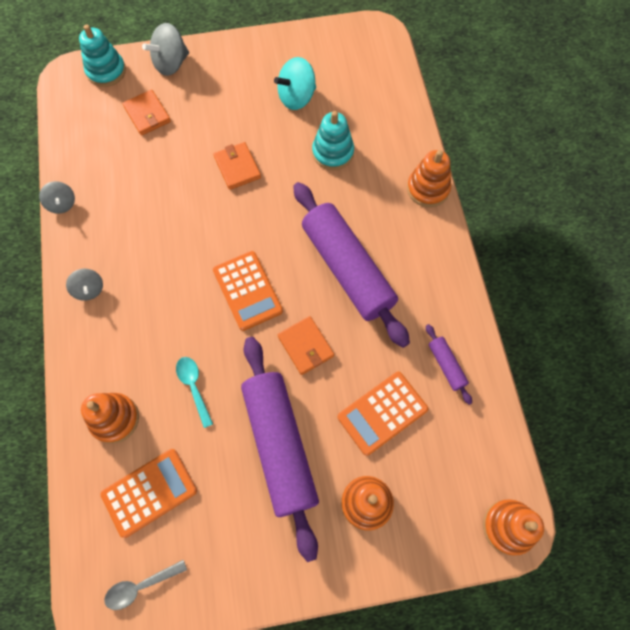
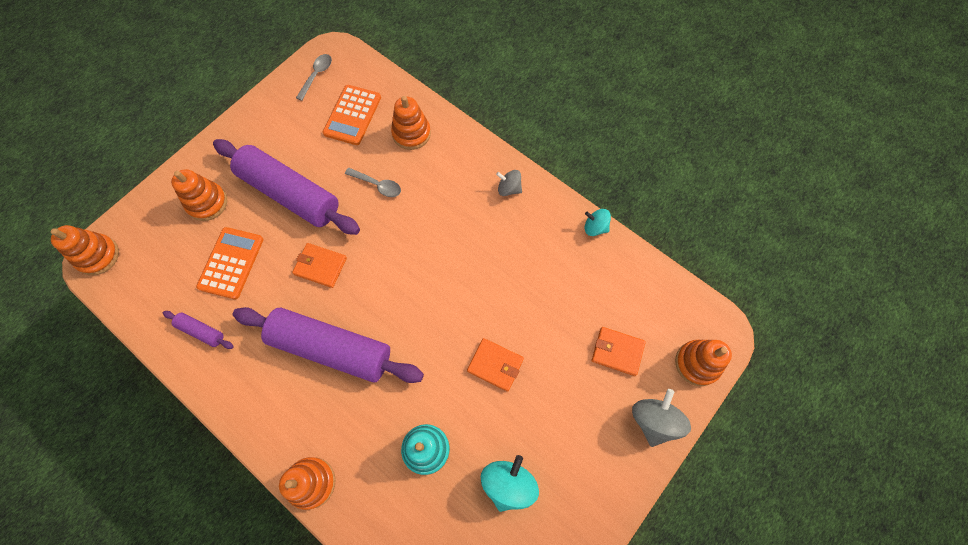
camera: 140 degrees right, 0 degrees up
(62, 204) = (595, 227): grey spinning top -> turquoise spinning top
(106, 71) = (697, 363): turquoise stacking toy -> orange stacking toy
(194, 387) = (377, 185): turquoise spoon -> grey spoon
(247, 290) = (396, 272): orange calculator -> none

